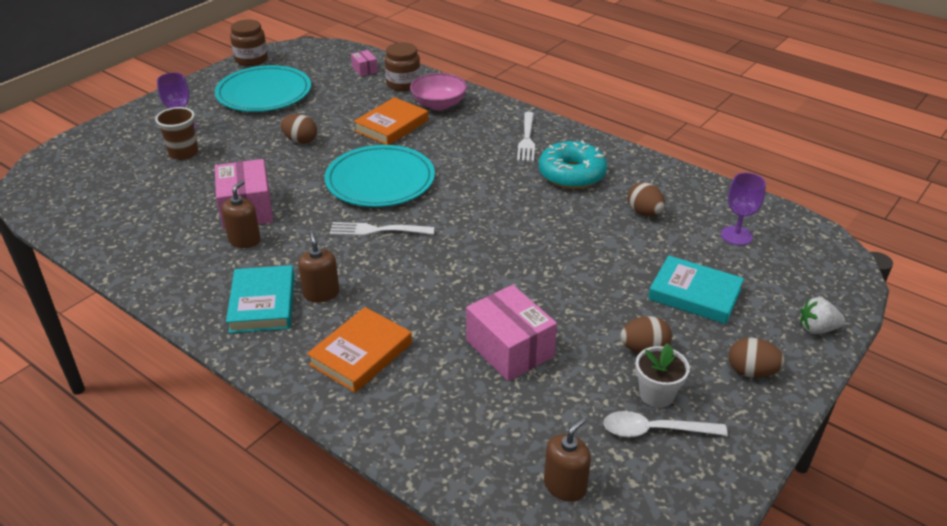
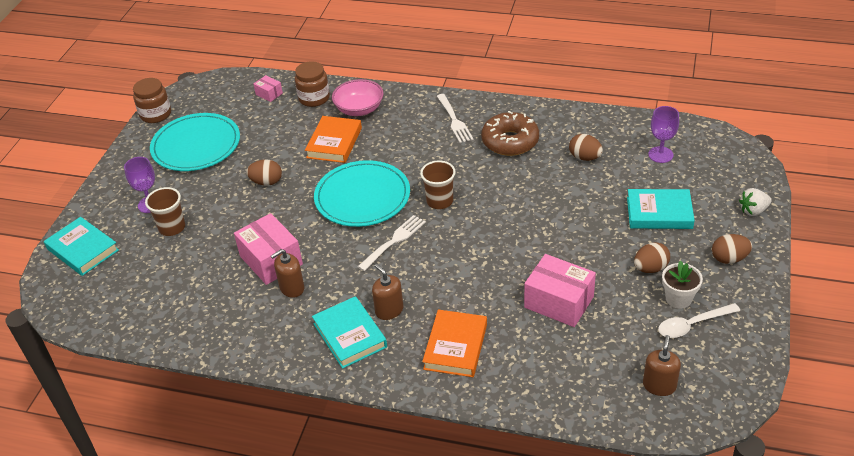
camera: 20 degrees left, 5 degrees up
(93, 147) = (83, 249): none -> turquoise book
(244, 240) = (292, 288): brown soap dispenser -> brown soap dispenser turned 120 degrees counterclockwise
(378, 230) = (393, 242): white fork -> white fork turned 150 degrees clockwise
(455, 207) = (439, 201): none -> brown cup
(571, 174) = (510, 141): turquoise donut -> brown donut

